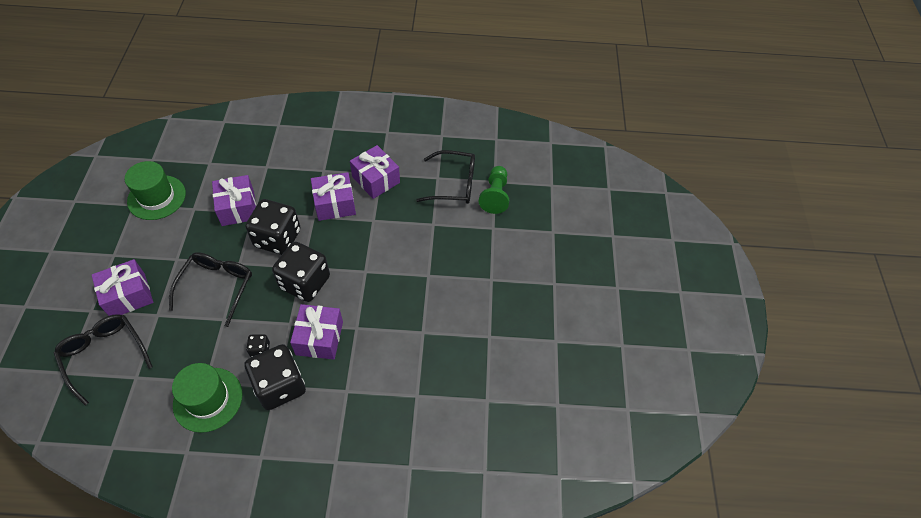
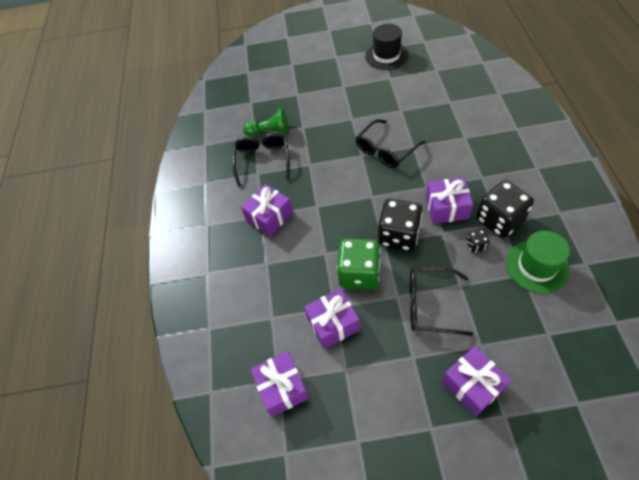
camera: 90 degrees left, 0 degrees up
(104, 355) = (543, 374): black glasses -> black glasses (385, 150)
(156, 197) = (341, 418): green hat -> none
(277, 238) = (359, 274): black dice -> green dice
(335, 204) = (306, 240): purple gift -> purple gift (282, 387)
(605, 349) = (386, 56): none -> black hat

